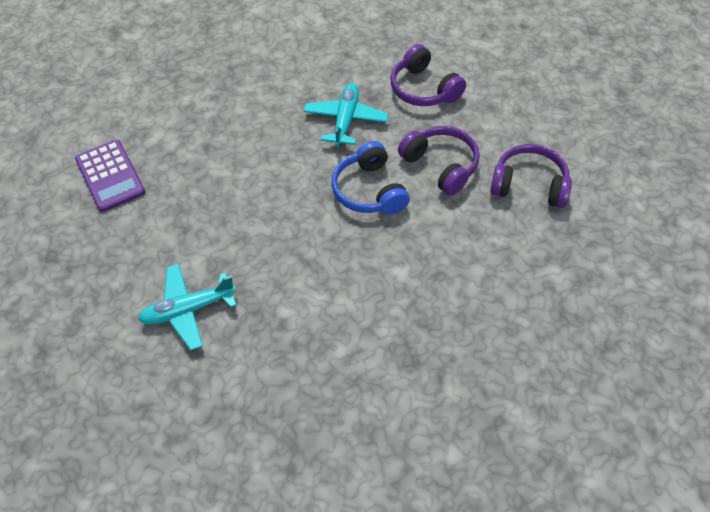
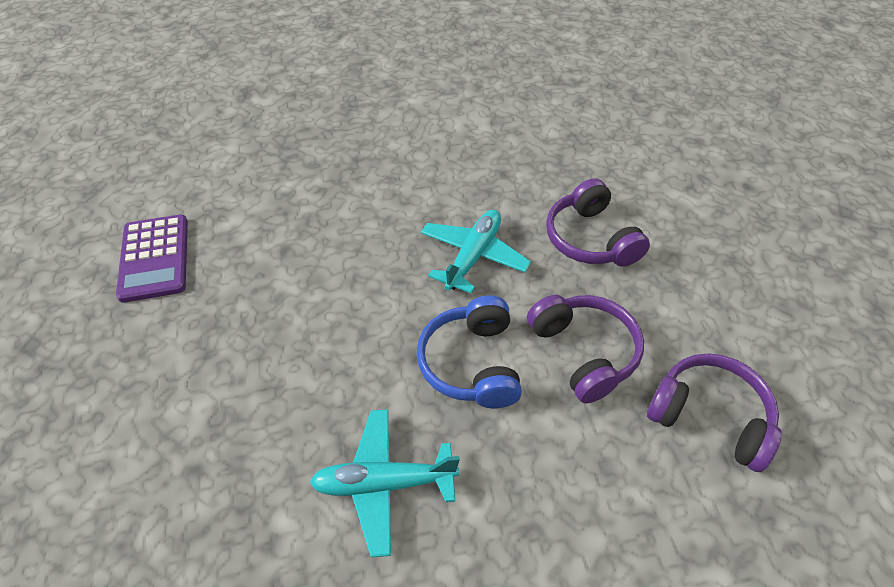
camera: 15 degrees right, 5 degrees down
(188, 309) = (155, 477): turquoise plane -> turquoise plane (384, 483)

